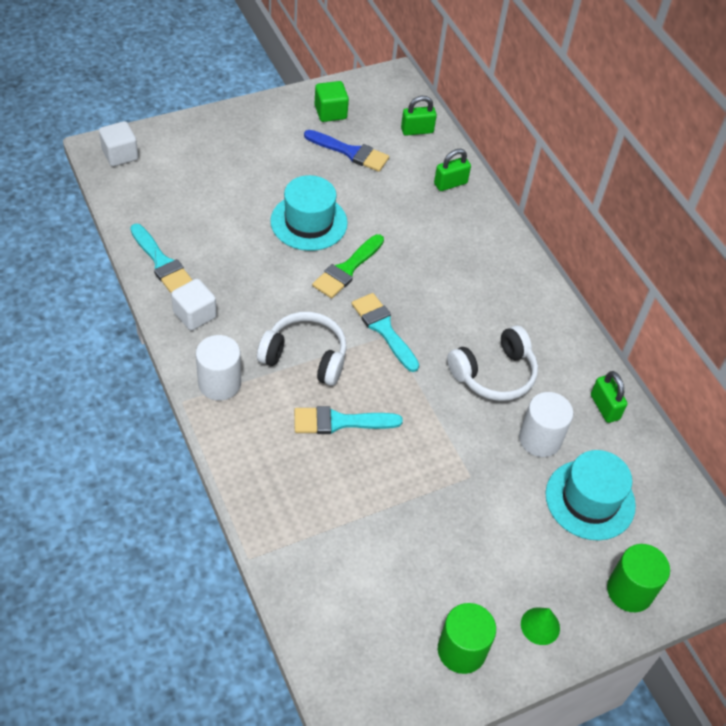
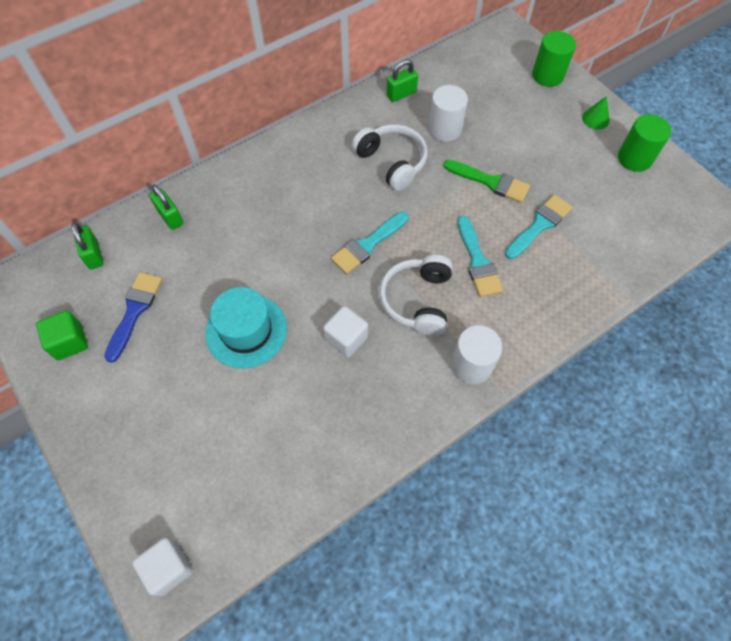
camera: 95 degrees left, 10 degrees up
(161, 262) = (335, 463): turquoise brush -> turquoise brush (539, 225)
(195, 315) = (397, 409): white cube -> white cube (346, 339)
(347, 269) = (303, 285): green brush -> green brush (490, 182)
(590, 500) = (486, 98): turquoise hat -> none

